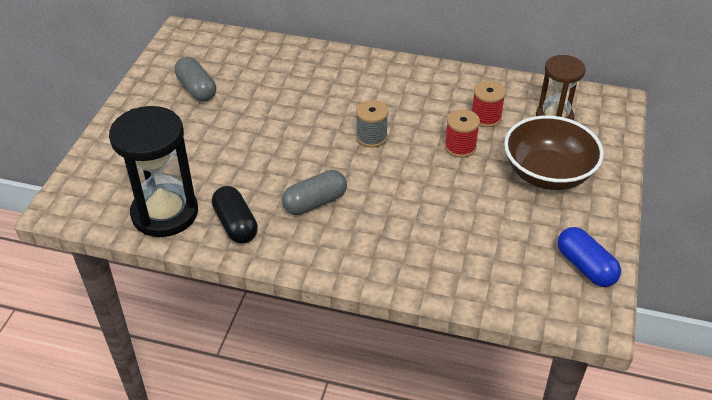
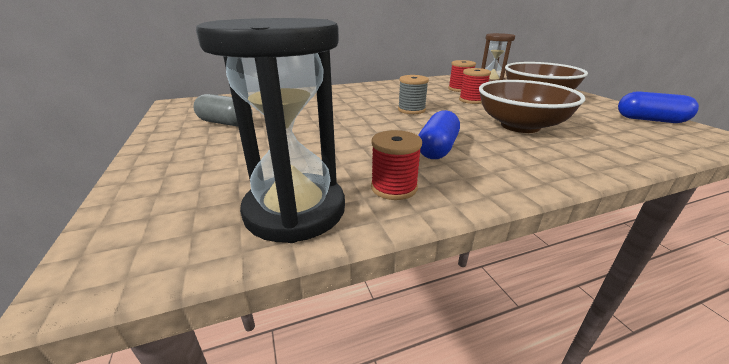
camera: 35 degrees left, 15 degrees down
(235, 224) = (394, 187): black capsule -> red spool
(315, 202) = (437, 149): grey capsule -> blue capsule
(432, 210) = (520, 126): none -> brown bowl

